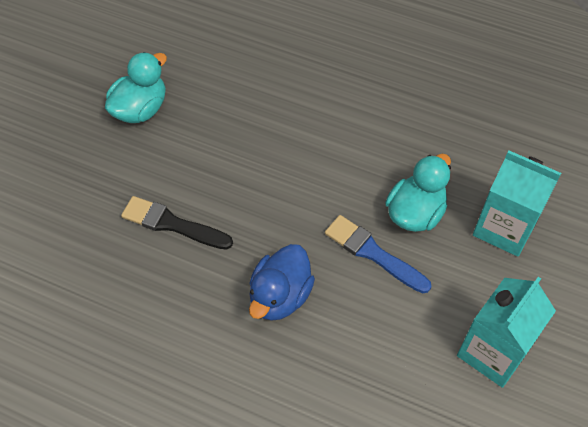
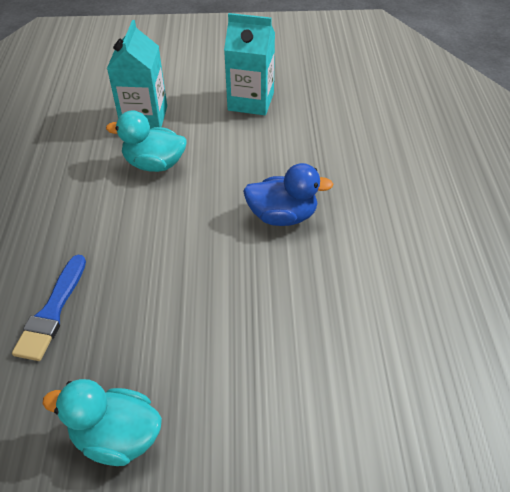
camera: 115 degrees left, 10 degrees down
(172, 224) = (260, 323): black brush -> none
(373, 253) = (208, 176): blue brush -> blue brush (52, 312)

